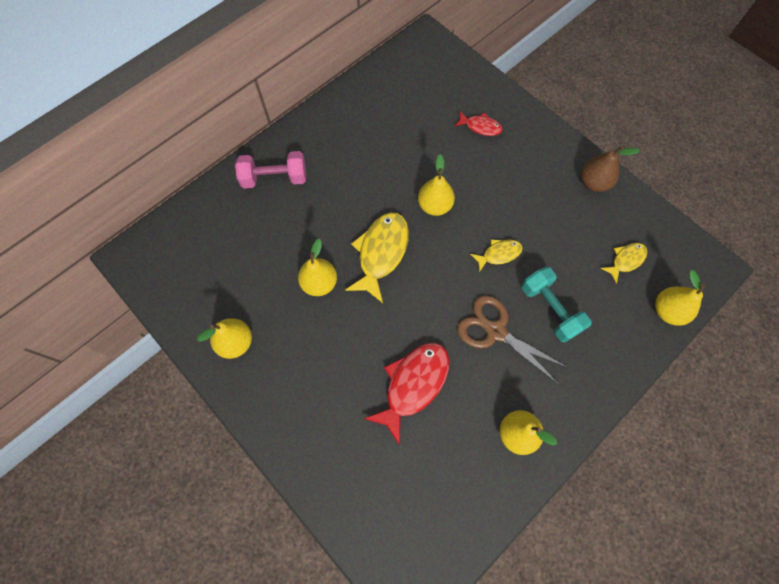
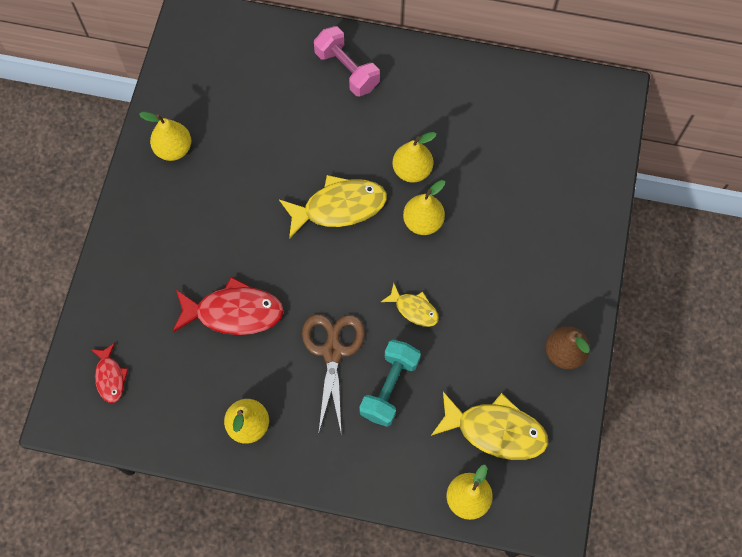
camera: 55 degrees right, 0 degrees up
(319, 283) = (272, 176): yellow pear -> yellow pear (412, 170)
(480, 127) = (546, 209): red fish -> red fish (110, 377)
(625, 260) = (495, 430): yellow fish -> yellow fish, size x1.84

